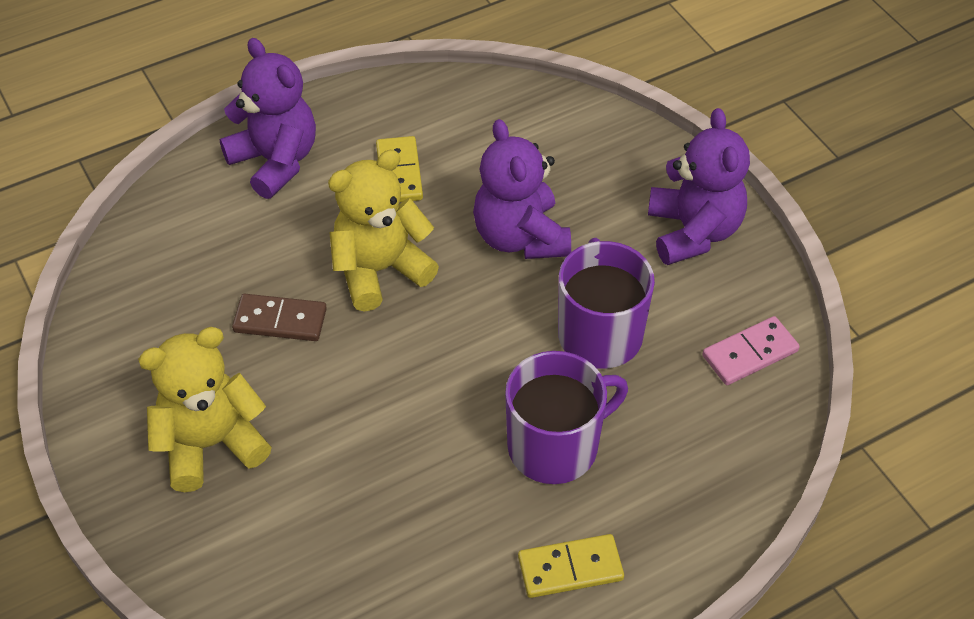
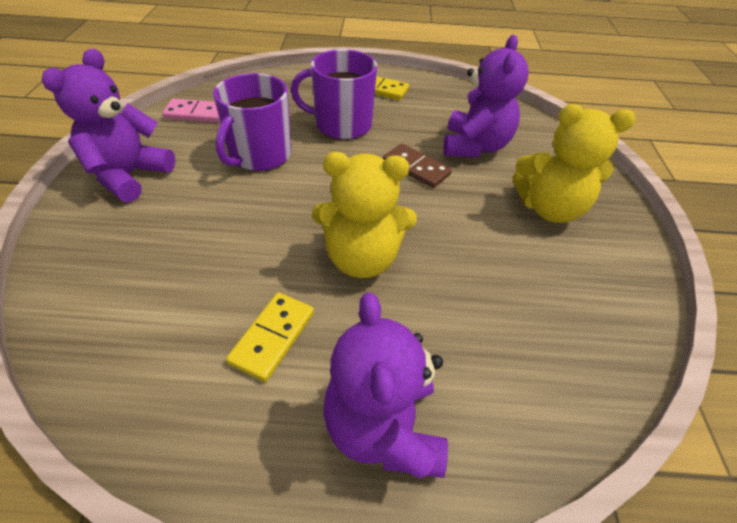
camera: 150 degrees left, 5 degrees down
(280, 320) = (465, 260): brown domino -> brown domino (416, 168)
(520, 237) = (237, 229): purple teddy bear -> purple teddy bear (475, 146)

